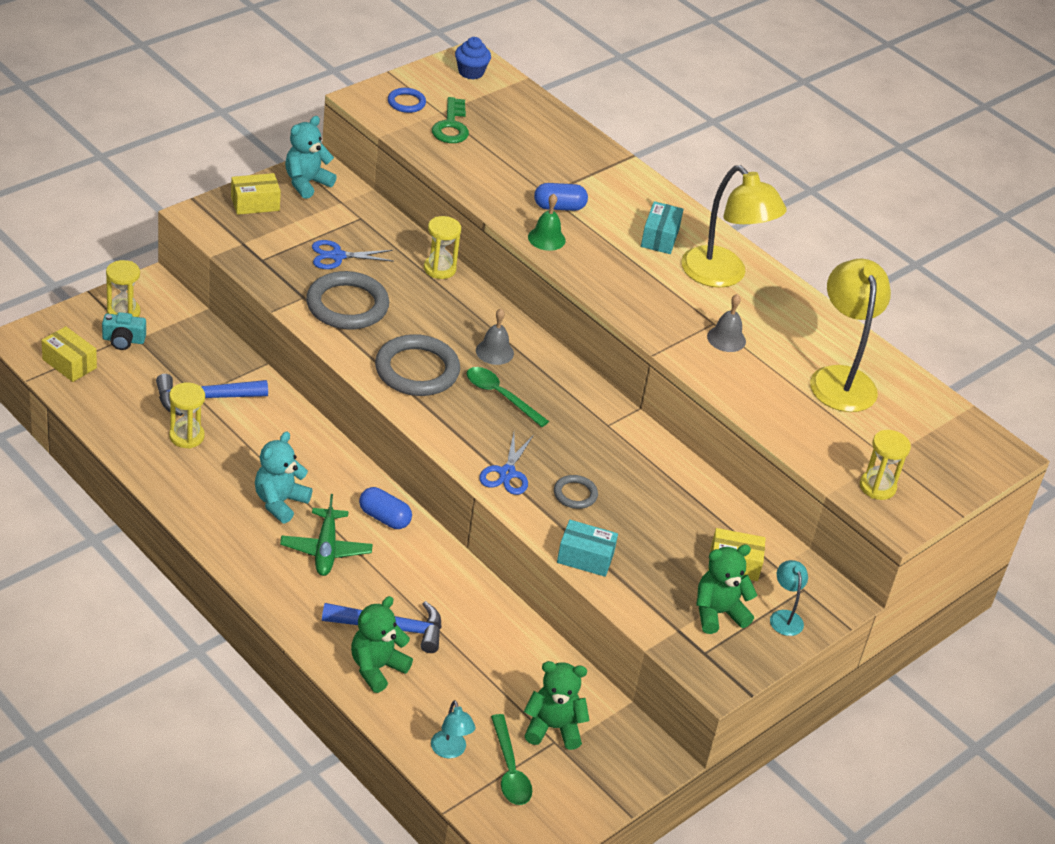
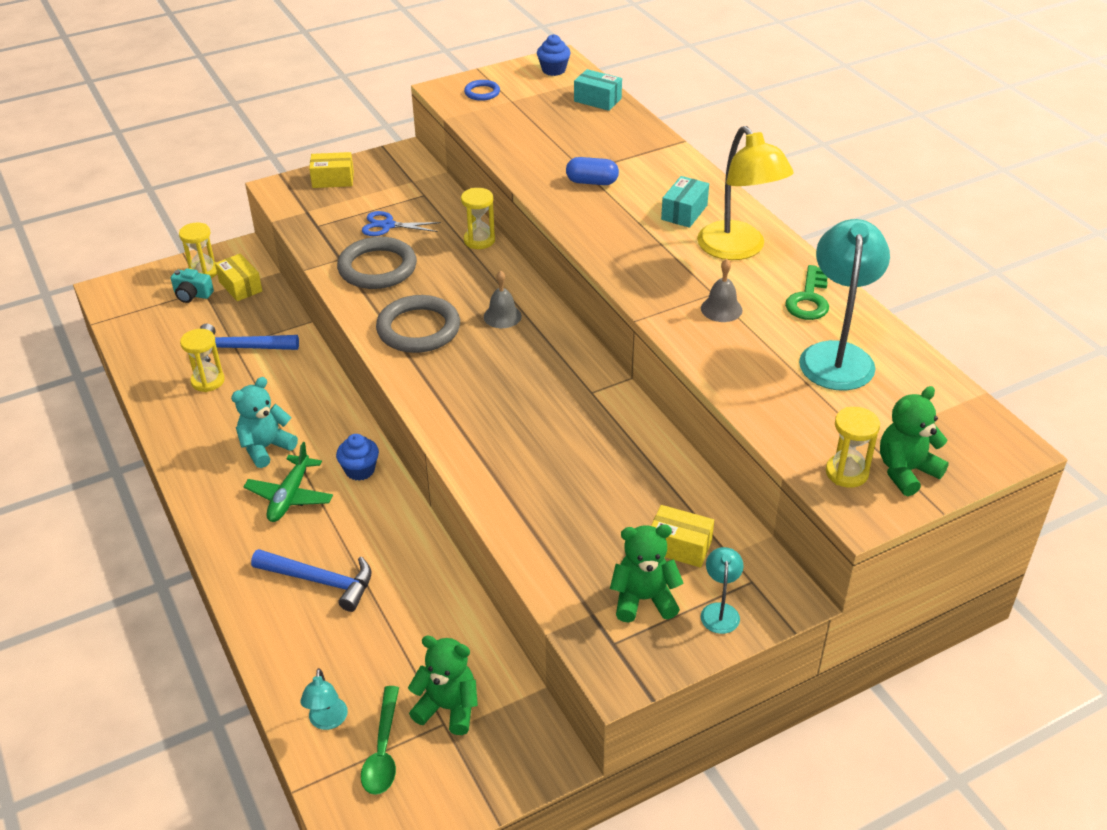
camera: 20 degrees right, 0 degrees up
(69, 364) = (135, 312): yellow box -> yellow box (240, 286)
(306, 183) = (387, 165): turquoise teddy bear -> none
(377, 668) = (288, 622): green teddy bear -> green teddy bear (906, 471)
(384, 518) = (360, 470): blue capsule -> blue cupcake
(451, 126) = (515, 112): green key -> green key (809, 299)
(500, 396) = (491, 357): green spoon -> none
(507, 473) = (468, 432): blue scissors -> none
(546, 238) = (568, 208): green bell -> none
(575, 494) = (531, 458): grey ring -> none
(585, 558) = (516, 525): turquoise box -> turquoise box (597, 100)
(840, 379) = (837, 355): yellow lamp -> turquoise lamp

